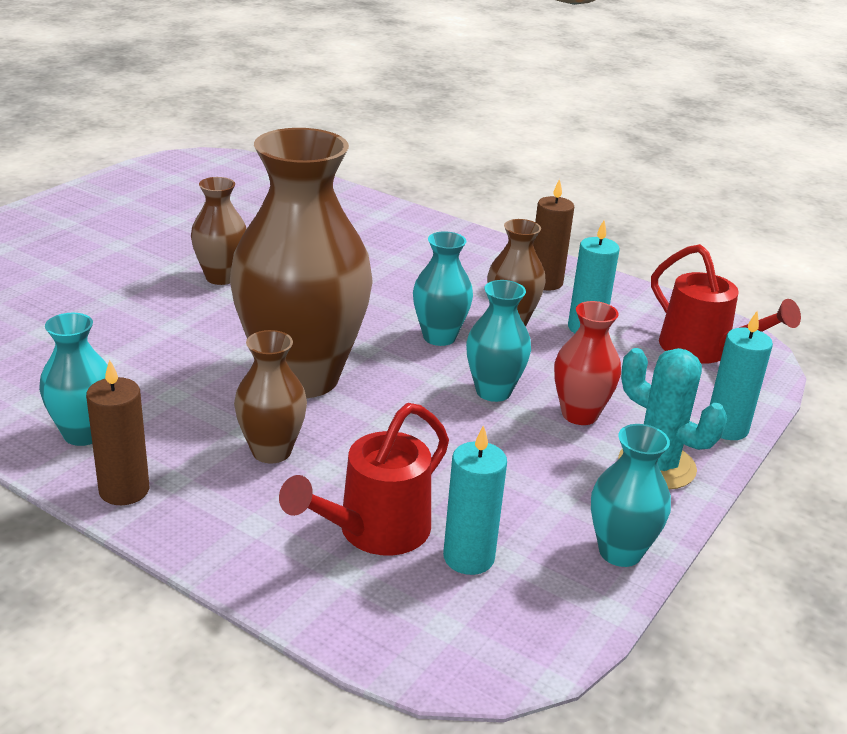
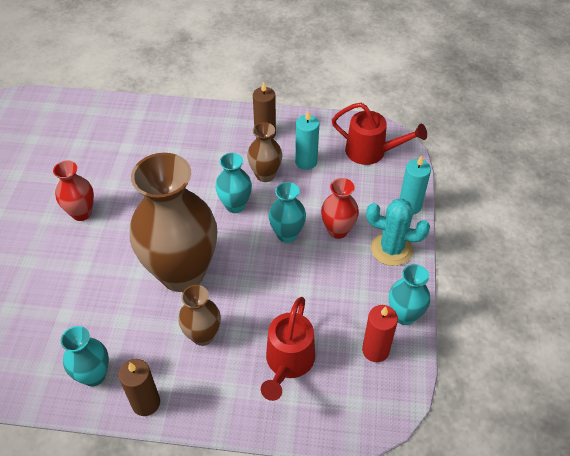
camera: 25 degrees left, 20 degrees up
(221, 277) = (81, 213): brown vase -> red vase
(468, 557) = (340, 355): turquoise candle -> none
(534, 575) = (375, 350): none -> red candle

